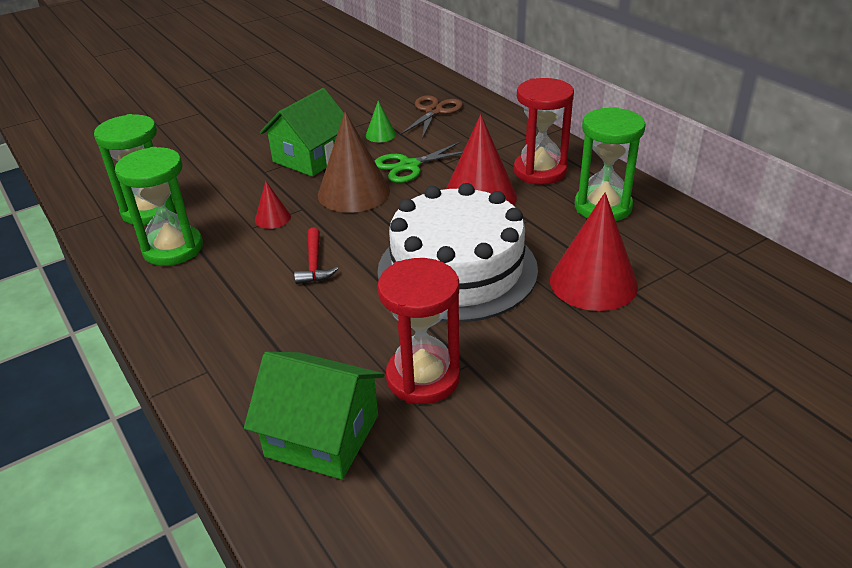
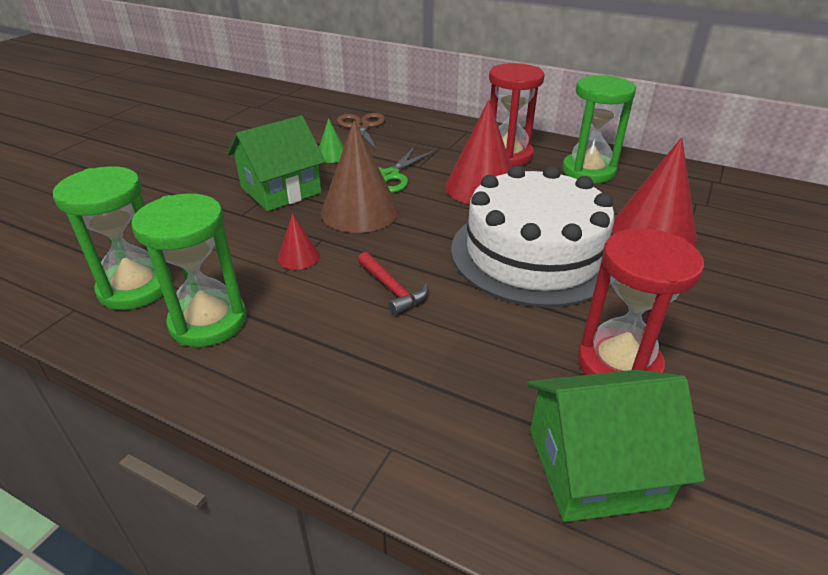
camera: 30 degrees left, 0 degrees up
(310, 158) = (280, 190): green house -> green house turned 45 degrees clockwise

